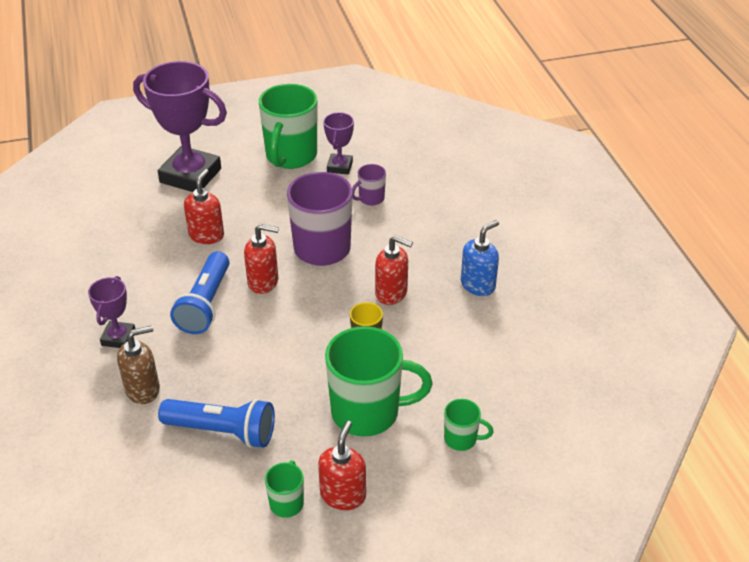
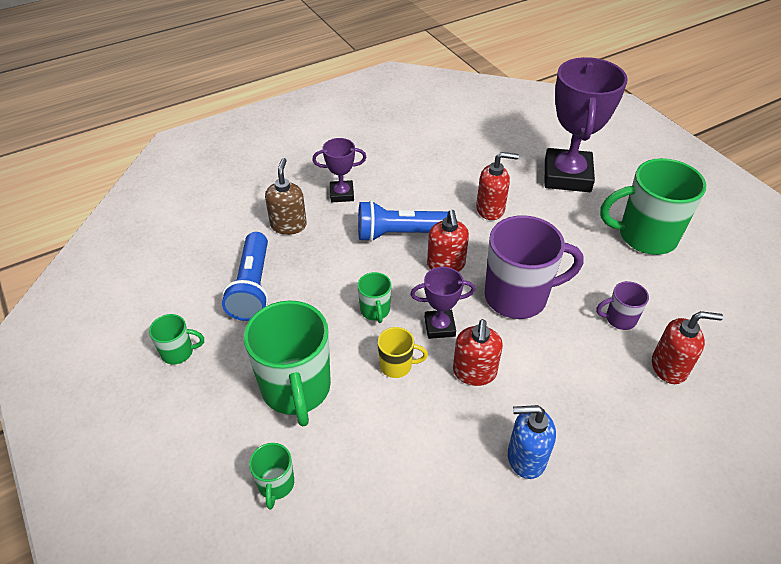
camera: 75 degrees right, 5 degrees up
(143, 389) = (288, 225): brown soap dispenser -> brown soap dispenser turned 135 degrees counterclockwise
(298, 342) = (375, 311): none -> green mug
(339, 167) = (656, 279): purple trophy -> purple trophy (439, 327)
(343, 495) = (190, 393): red soap dispenser -> red soap dispenser (669, 367)
(370, 199) = (619, 319): purple mug -> purple mug turned 45 degrees counterclockwise
(478, 285) = (525, 458): blue soap dispenser -> blue soap dispenser turned 150 degrees clockwise

